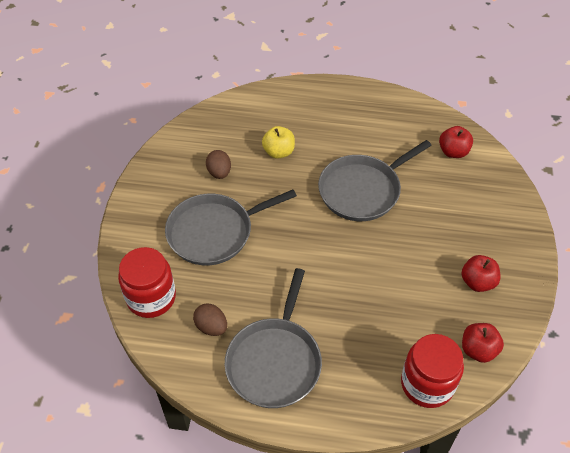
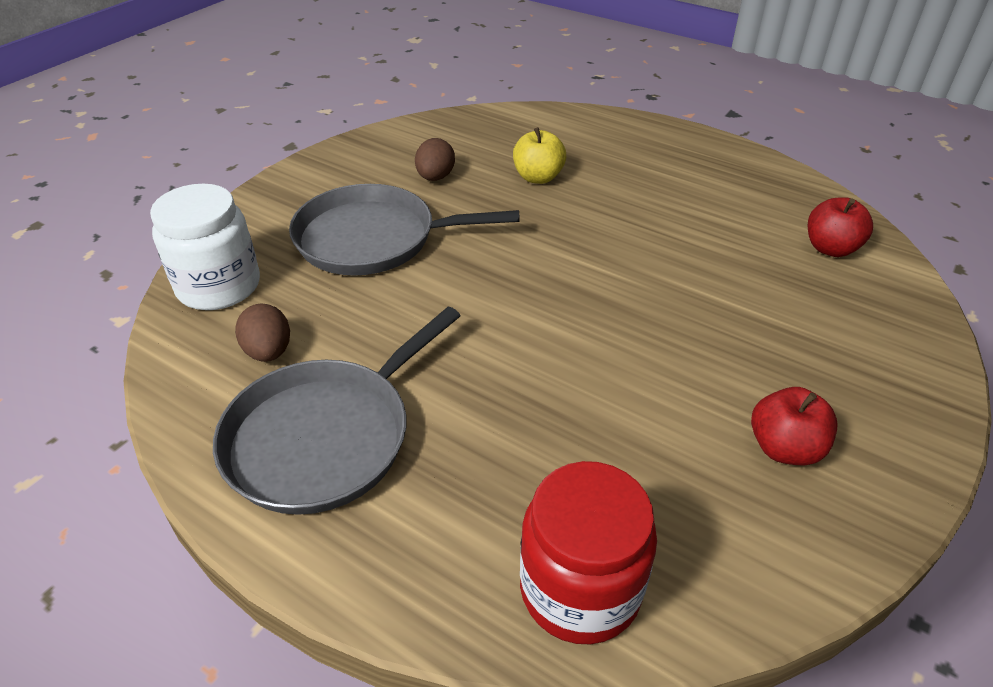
camera: 25 degrees right, 10 degrees down
(151, 297) = (219, 286): red jar -> white jar
(362, 190) = (640, 254): grey pan -> none
(478, 350) = (726, 569): red apple -> none

